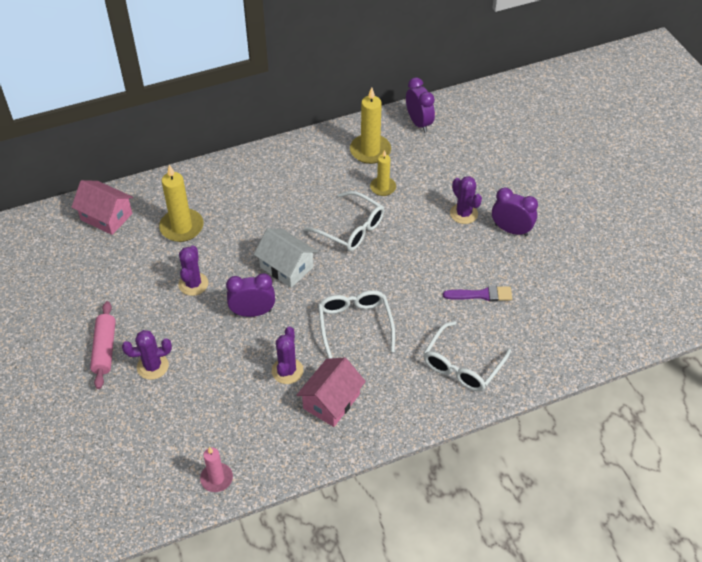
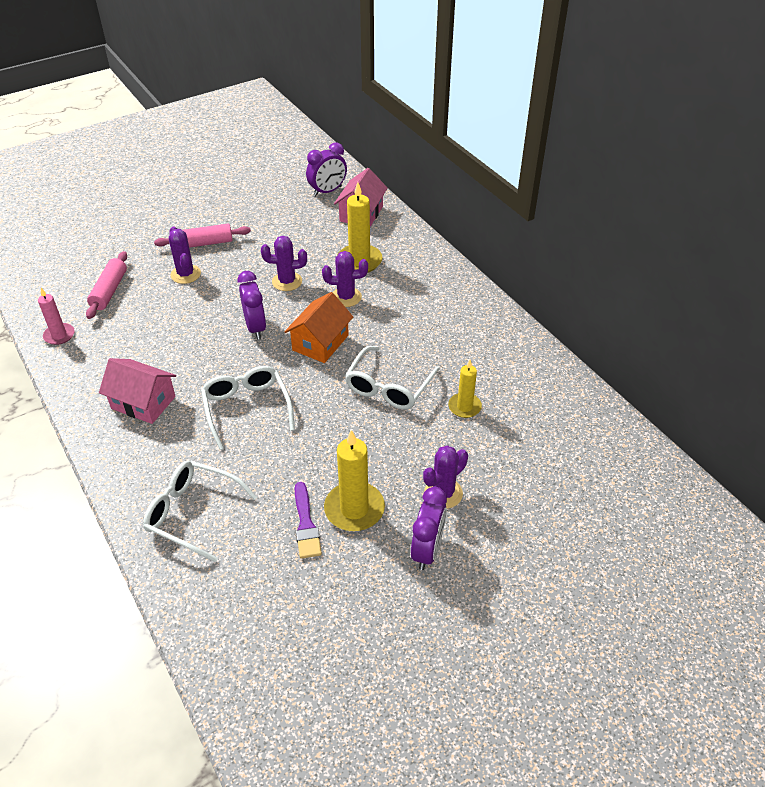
camera: 80 degrees right, 5 degrees down
(157, 435) = (109, 291): none -> pink rolling pin
(286, 267) = (320, 342): white house -> orange house
(287, 371) = (182, 364): purple cactus -> purple cactus (346, 297)
(355, 324) = (247, 408): white glasses -> white glasses turned 90 degrees counterclockwise
(370, 151) = (524, 387): yellow candle -> yellow candle (354, 509)
(419, 123) = (596, 429): purple clock -> purple clock (327, 191)

